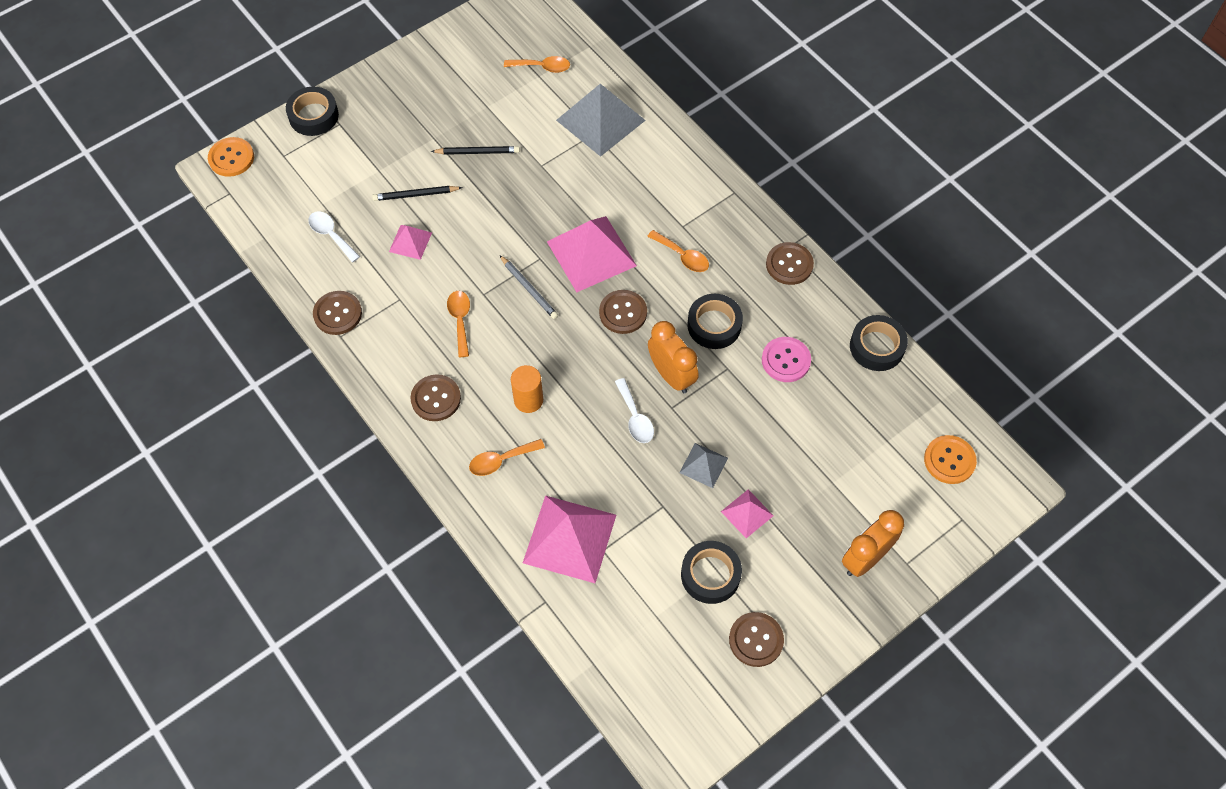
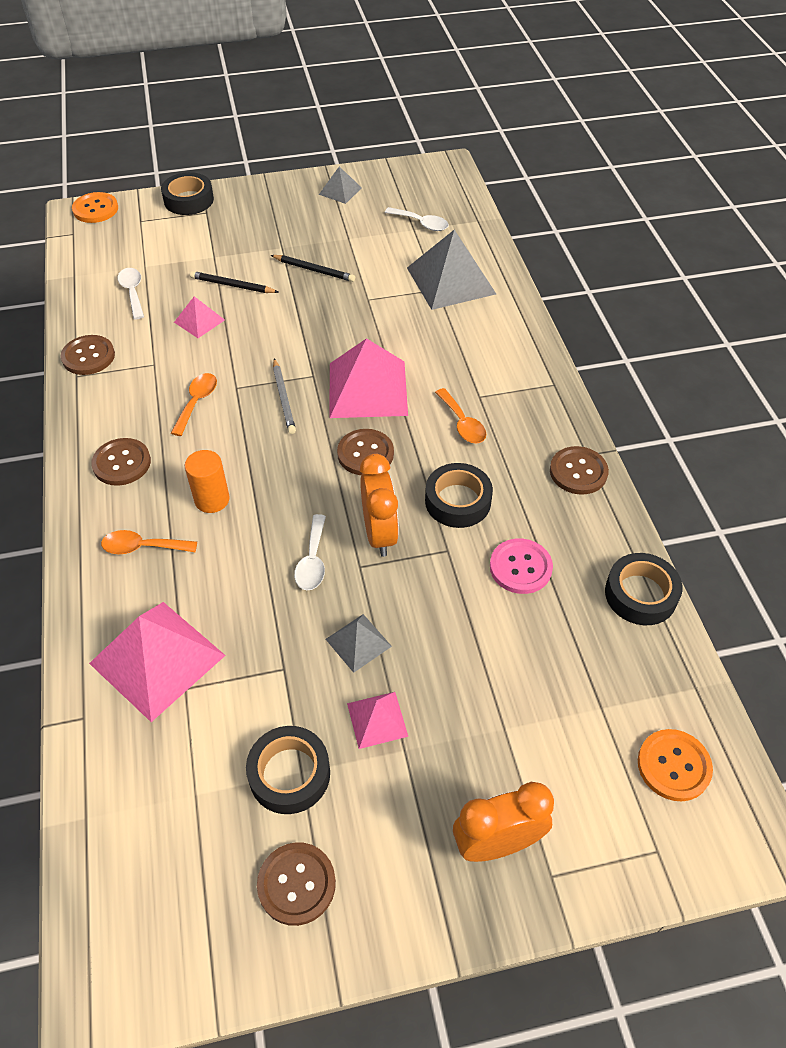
camera: 25 degrees right, 10 degrees down
(448, 55) = (340, 191): none -> grey pyramid
(542, 67) = (421, 223): orange spoon -> white spoon

